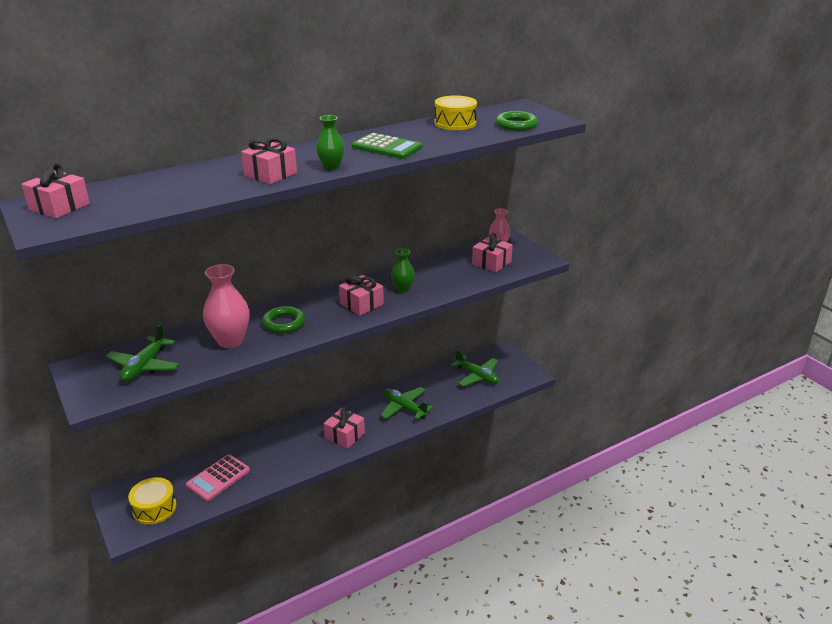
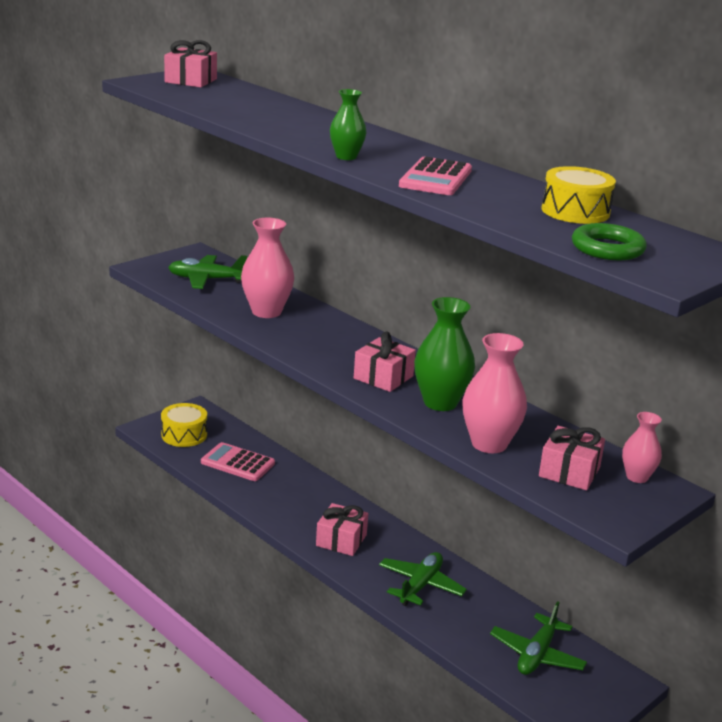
camera: 75 degrees right, 5 degrees down
(270, 174) = (308, 135): pink gift -> none
(284, 323) = (315, 335): green ring -> none
(387, 147) = (436, 178): green calculator -> pink calculator
(403, 289) = (440, 403): green vase -> green vase, size x1.72
(457, 281) = (489, 444): none -> pink vase

